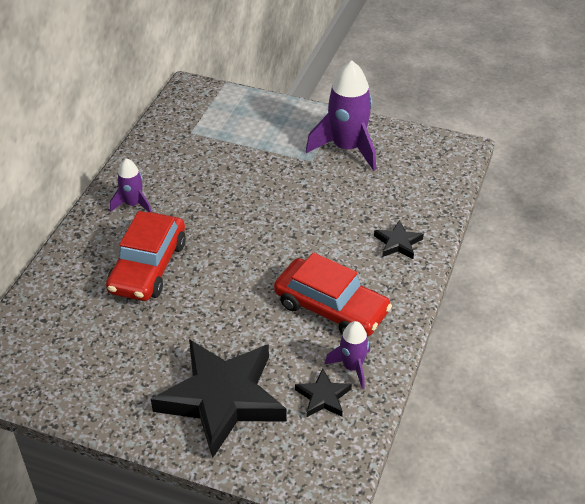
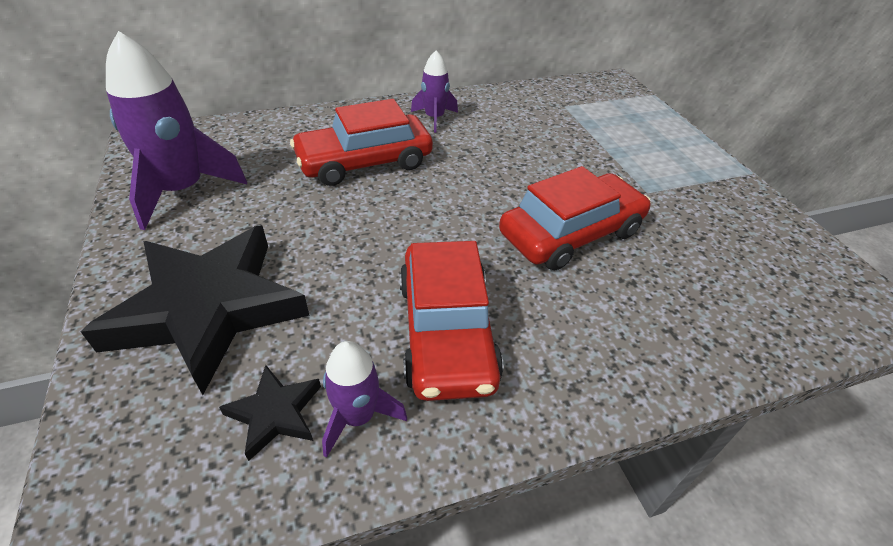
camera: 50 degrees right, 0 degrees up
(311, 216) = (571, 233): none -> red car
(347, 148) = (707, 207): purple rocket -> purple rocket (182, 191)
(398, 243) = (633, 337): black star -> none

